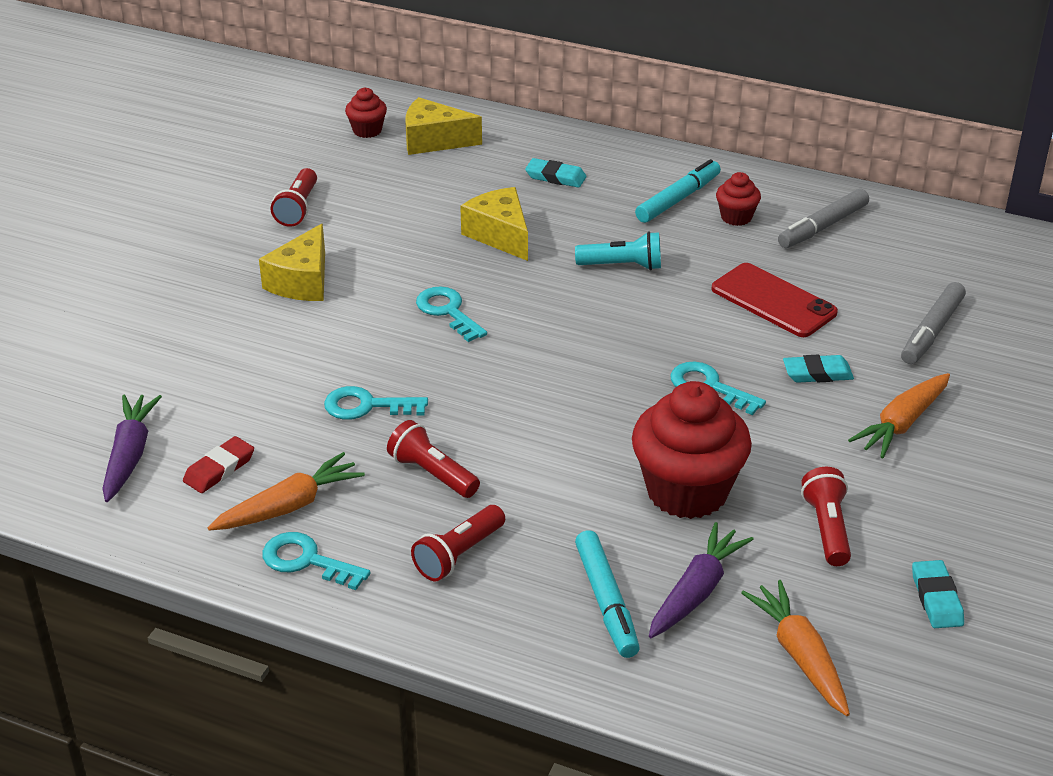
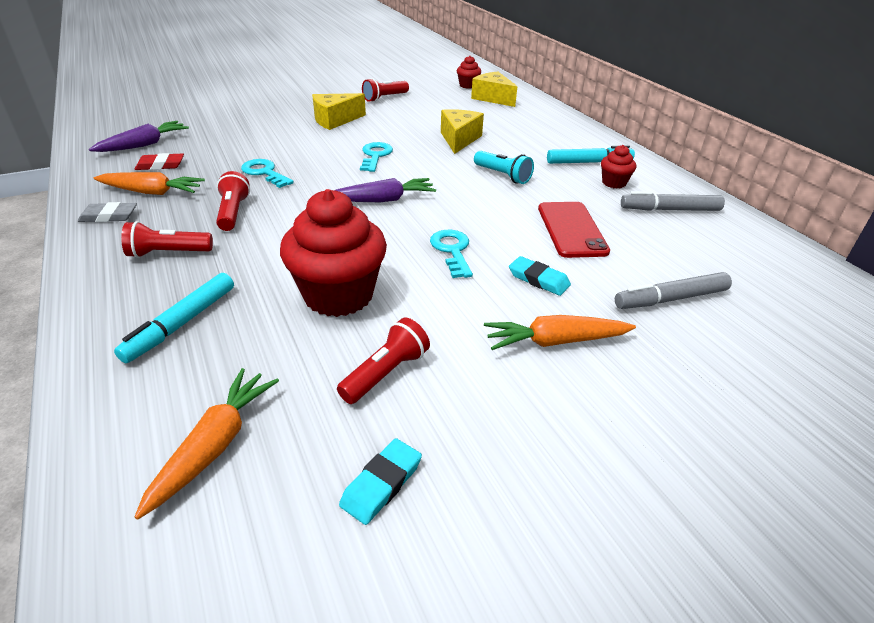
camera: 40 degrees right, 0 degrees up
(306, 561) = (109, 216): turquoise key -> grey eraser
(555, 177) = (531, 130): turquoise eraser -> none
(696, 591) = (236, 353): purple carrot -> purple carrot (383, 200)

